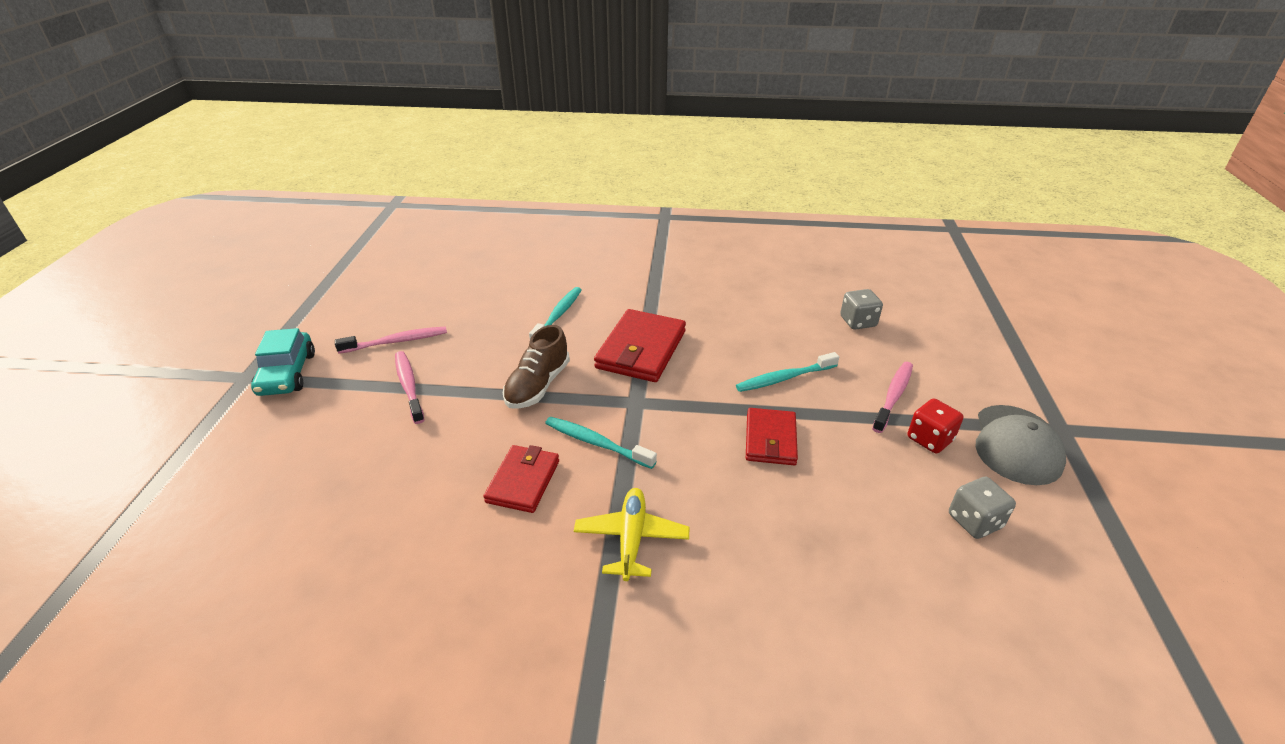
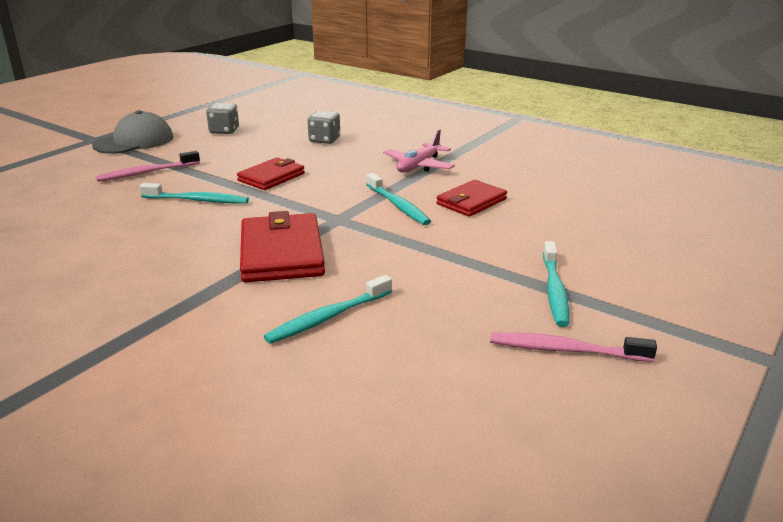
camera: 150 degrees left, 10 degrees down
(287, 374) = (721, 350): turquoise car -> none
(409, 386) = (554, 290): pink toothbrush -> turquoise toothbrush
(538, 385) = (415, 253): brown shoe -> none
(631, 538) = (418, 166): yellow plane -> pink plane
(641, 350) = (281, 253): red wallet -> red wallet turned 60 degrees counterclockwise
(858, 322) = (52, 216): grey dice -> grey dice (324, 140)
(929, 439) = (175, 154): red dice -> none

